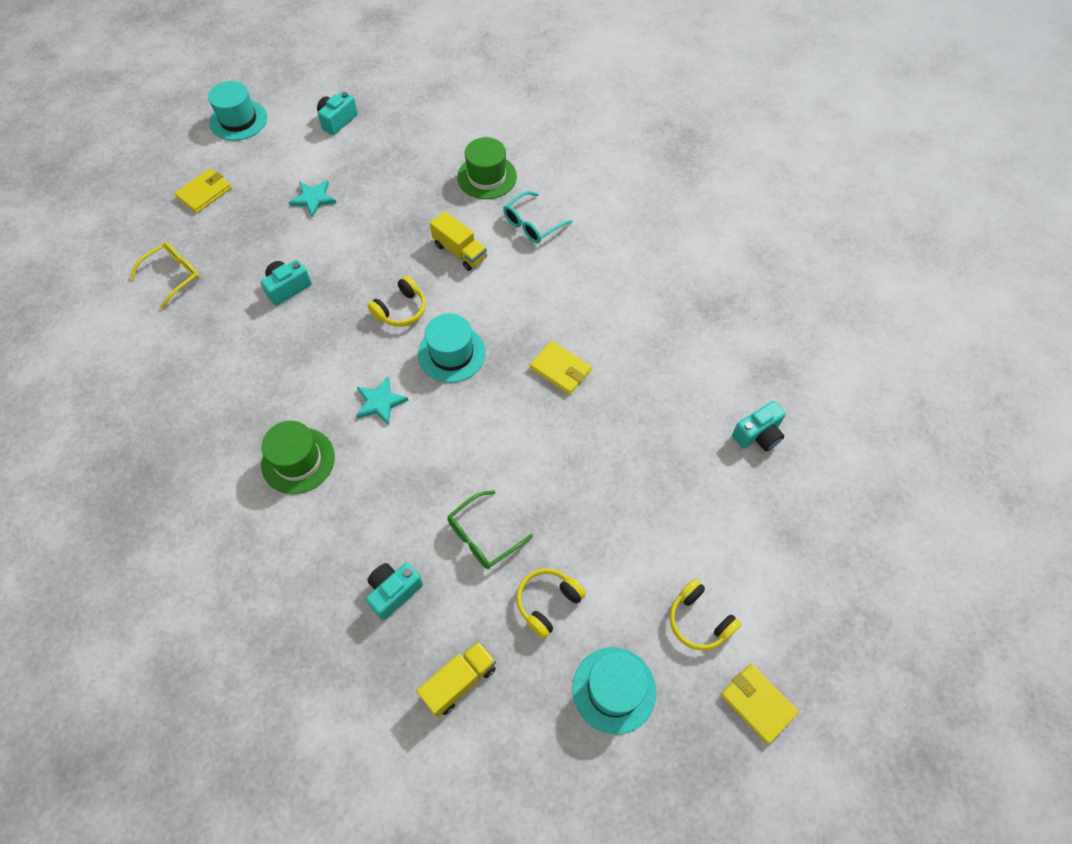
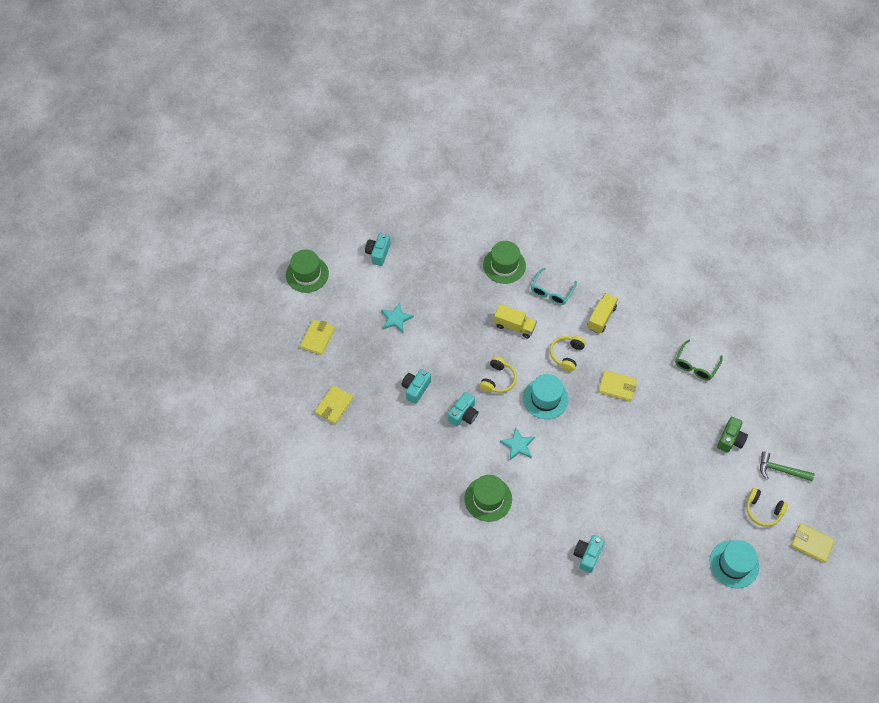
camera: 20 degrees left, 0 degrees up
(173, 276) = (334, 406): yellow glasses -> yellow wallet
(238, 120) = (307, 274): turquoise hat -> green hat
(459, 681) = (649, 590): yellow truck -> yellow truck (601, 317)
(484, 536) = (622, 505): green glasses -> green glasses (696, 365)
(548, 603) = (676, 530): yellow headphones -> yellow headphones (566, 355)
(694, 496) = (730, 439): none -> green camera
(755, 569) = (781, 470): none -> green hammer
(758, 435) = (750, 389): turquoise camera -> turquoise camera (463, 414)

